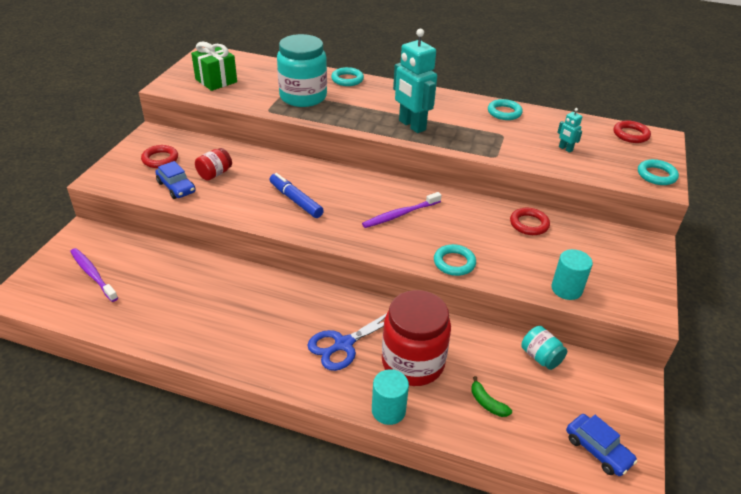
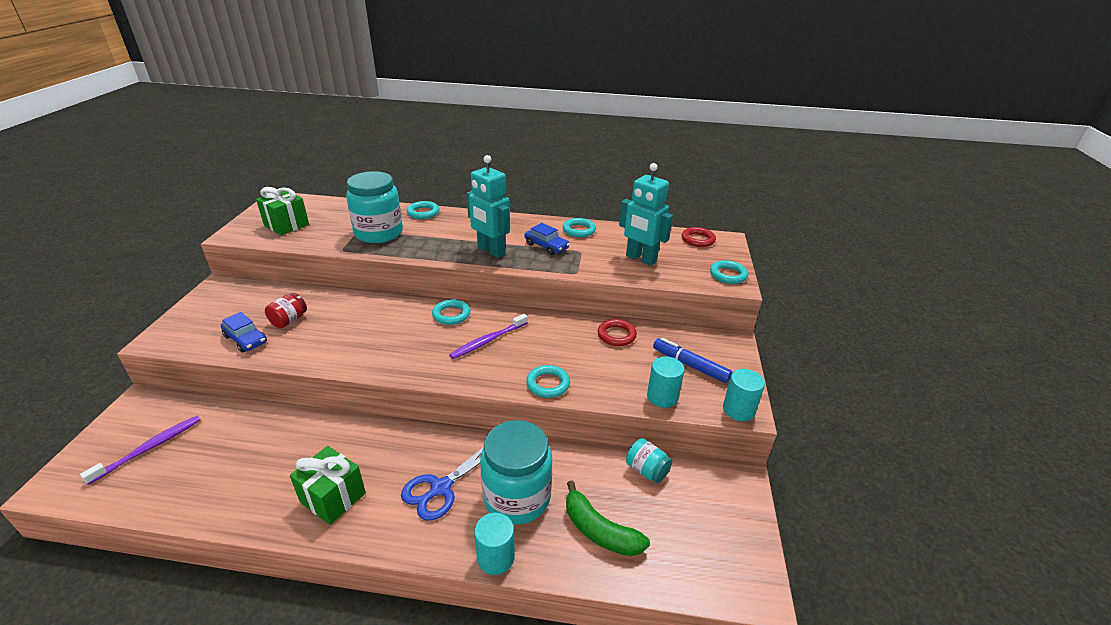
camera: 10 degrees left, 5 degrees down
(92, 274) = (150, 448): purple toothbrush -> purple toothbrush turned 90 degrees clockwise
(160, 159) = (228, 311): red ring -> none
(247, 338) = (333, 497): none -> green gift
(295, 200) = (378, 339): blue marker -> blue marker (690, 365)
(366, 185) = (451, 315): none -> turquoise ring
(413, 363) = (517, 497): red jar -> turquoise jar
(487, 403) = (599, 530): green banana -> green banana, size x1.83
(565, 149) = (640, 259): turquoise robot -> turquoise robot, size x2.25
(598, 450) = (718, 564): blue car -> blue car (546, 246)
(643, 311) = (738, 410): none -> turquoise cylinder

